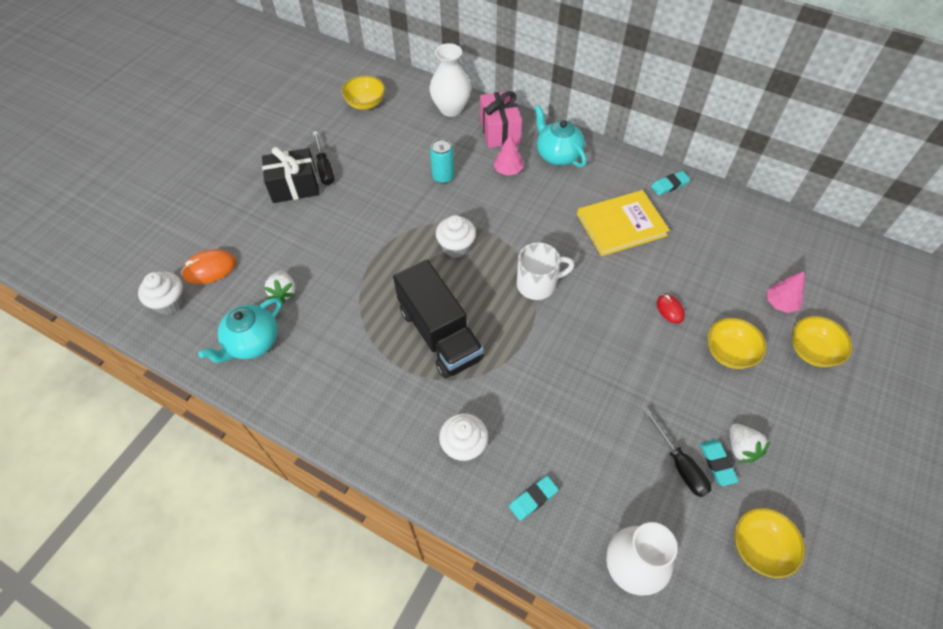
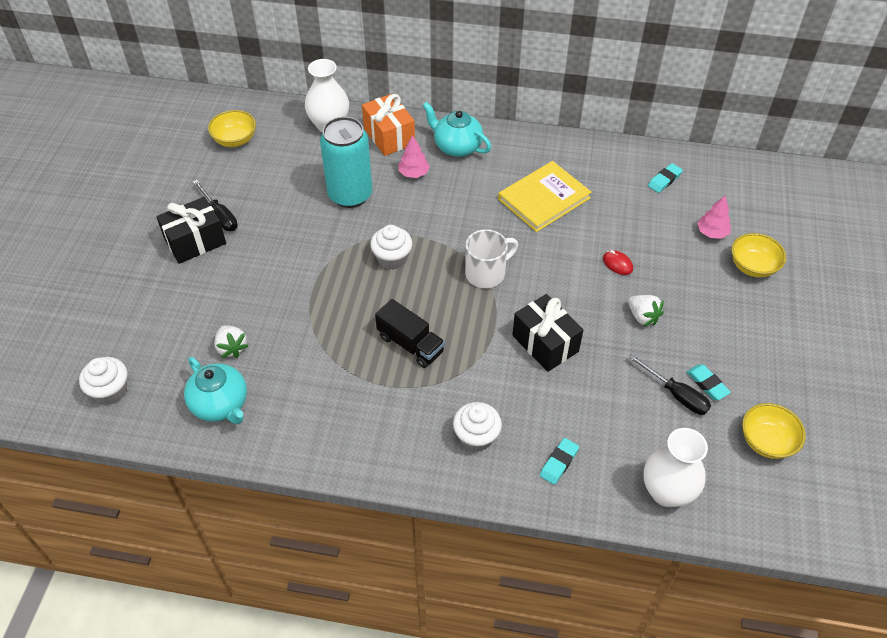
camera: 20 degrees left, 5 degrees down
(209, 268) = (139, 346): orange mouse -> none
(252, 342) = (220, 405): turquoise teapot -> turquoise teapot turned 60 degrees counterclockwise
(440, 334) = (410, 344): black truck -> black truck, size x0.63
(443, 177) = (350, 195): turquoise can -> turquoise can, size x1.89
(500, 131) = (389, 136): pink gift -> orange gift
(567, 371) = (545, 343): none -> black gift
(669, 185) = (574, 151): turquoise eraser -> turquoise eraser (664, 180)
(729, 352) = (683, 287): yellow bowl -> none
(741, 448) = (723, 365): white strawberry -> white strawberry (643, 317)

